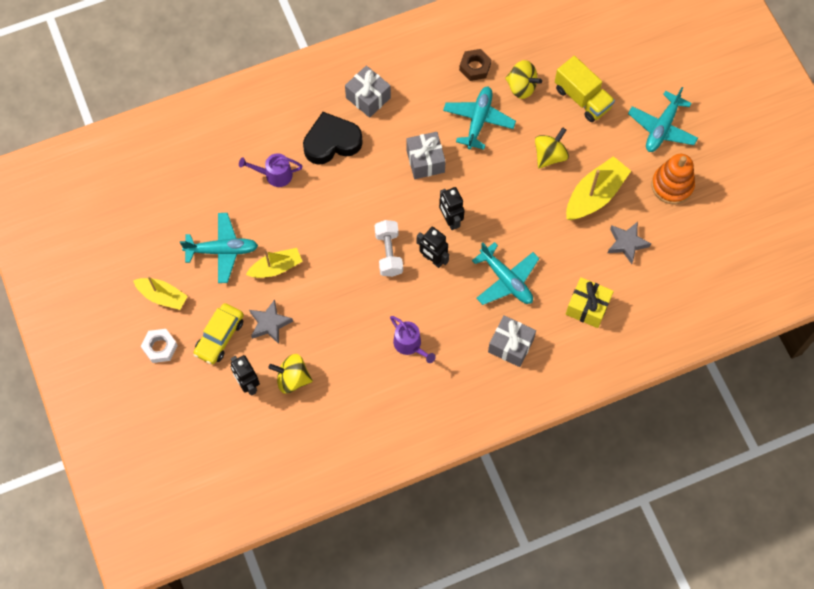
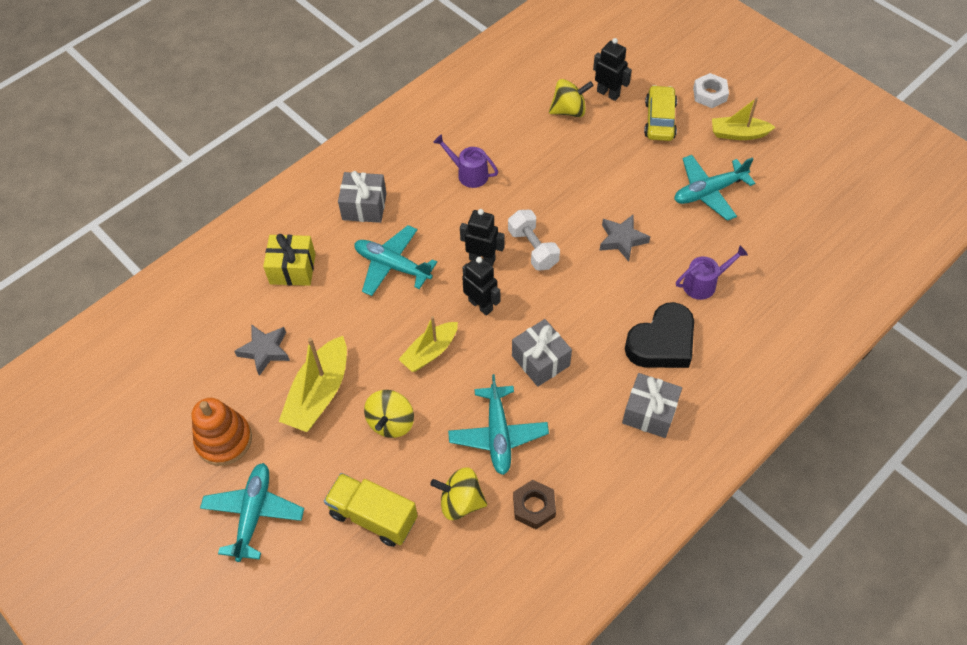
camera: 160 degrees right, 10 degrees down
(269, 324) = (618, 146): grey star -> grey star (622, 240)
(276, 267) = (643, 195): yellow boat -> yellow boat (430, 352)

